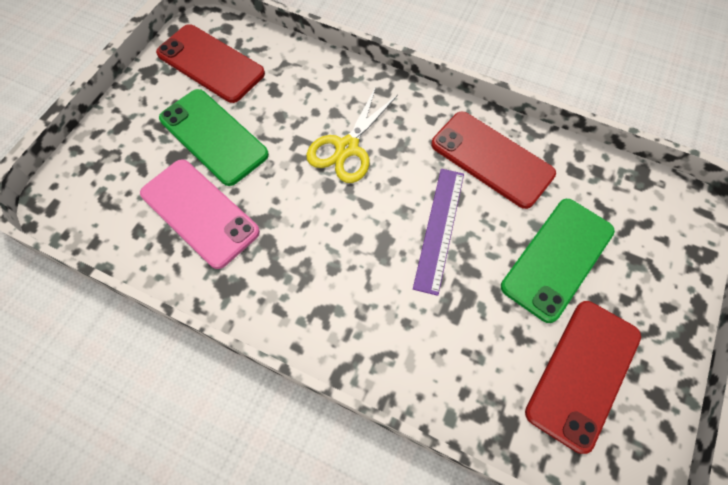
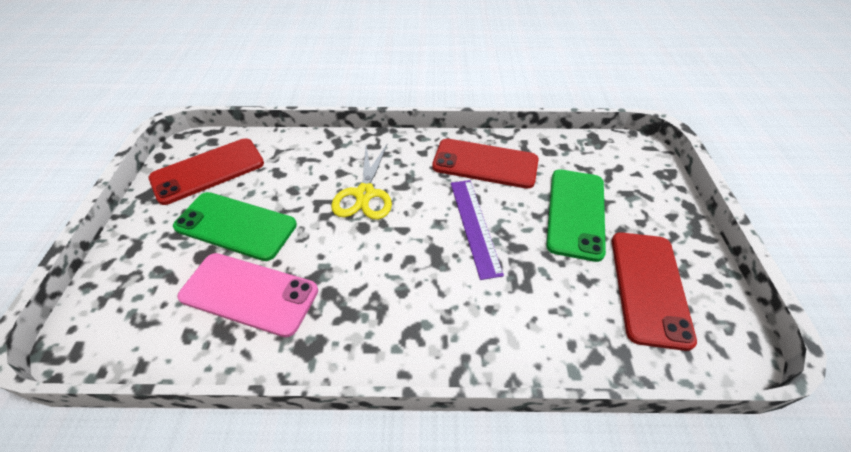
camera: 25 degrees left, 15 degrees down
(210, 63) = (208, 171): red phone -> red phone turned 45 degrees counterclockwise

